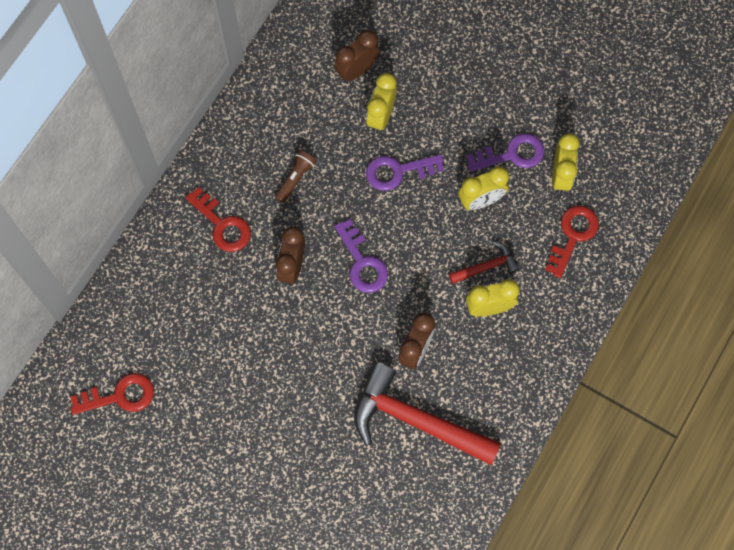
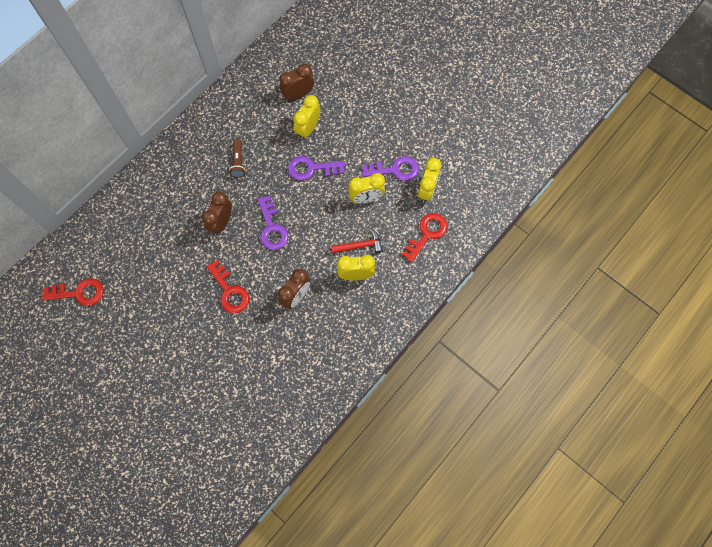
camera: 10 degrees right, 0 degrees up
(222, 225) = (180, 185): red key -> red key (229, 291)
(295, 179) = (238, 162): brown flashlight -> brown flashlight turned 135 degrees clockwise
(415, 420) = (284, 346): red hammer -> none

